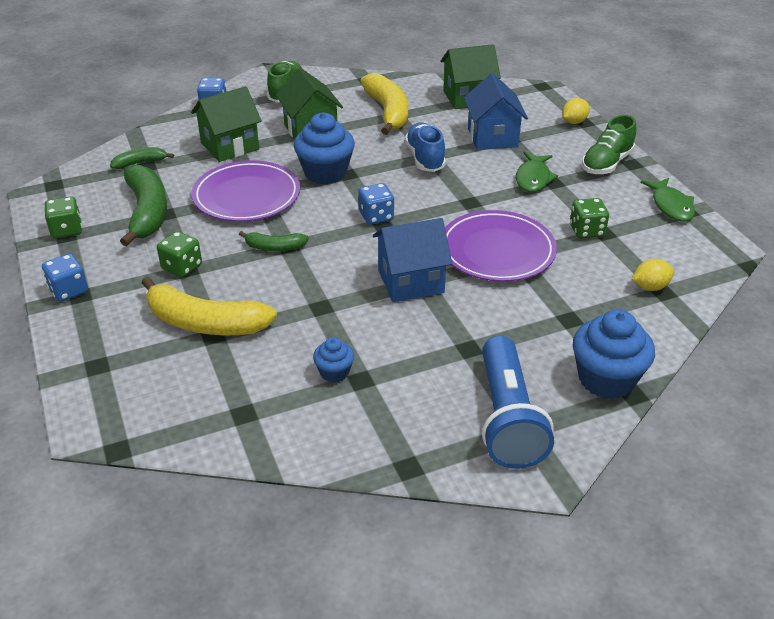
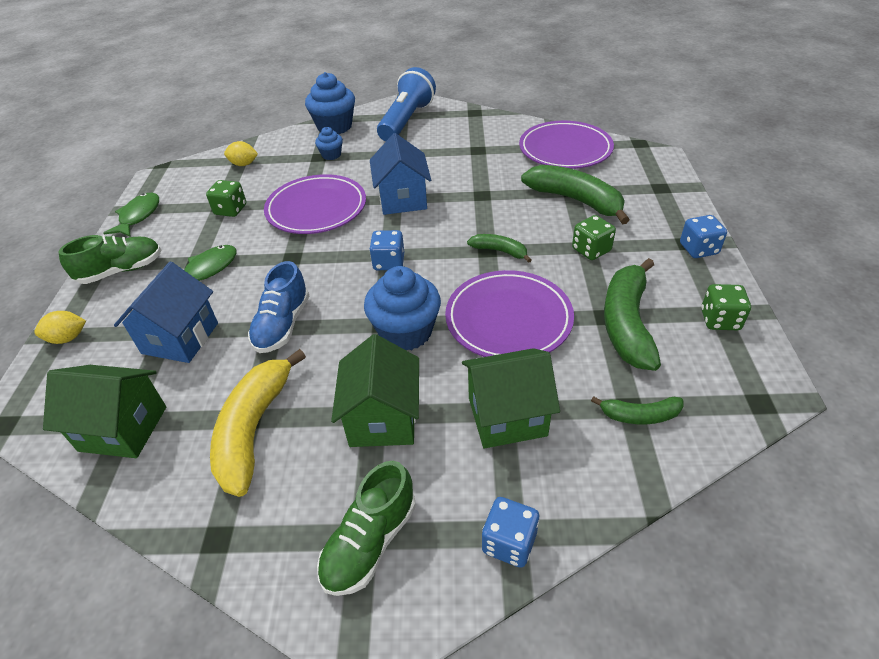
camera: 155 degrees left, 5 degrees up
(205, 323) = (575, 200): yellow banana -> green banana
(232, 408) = (565, 149): none -> purple plate
(334, 372) = (492, 156): blue cupcake -> blue cupcake (331, 155)
(411, 281) = (402, 199): blue house -> blue house turned 75 degrees clockwise

